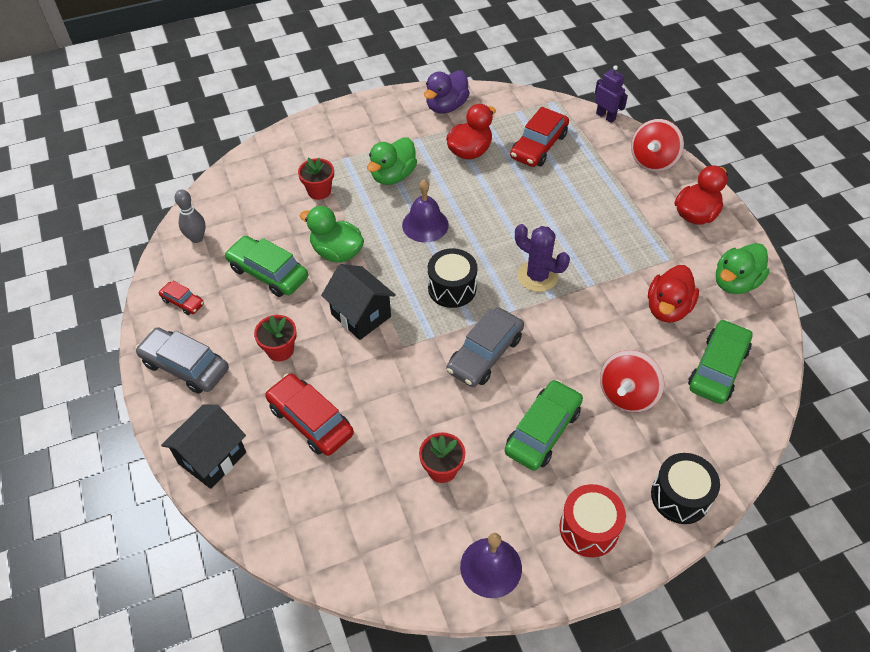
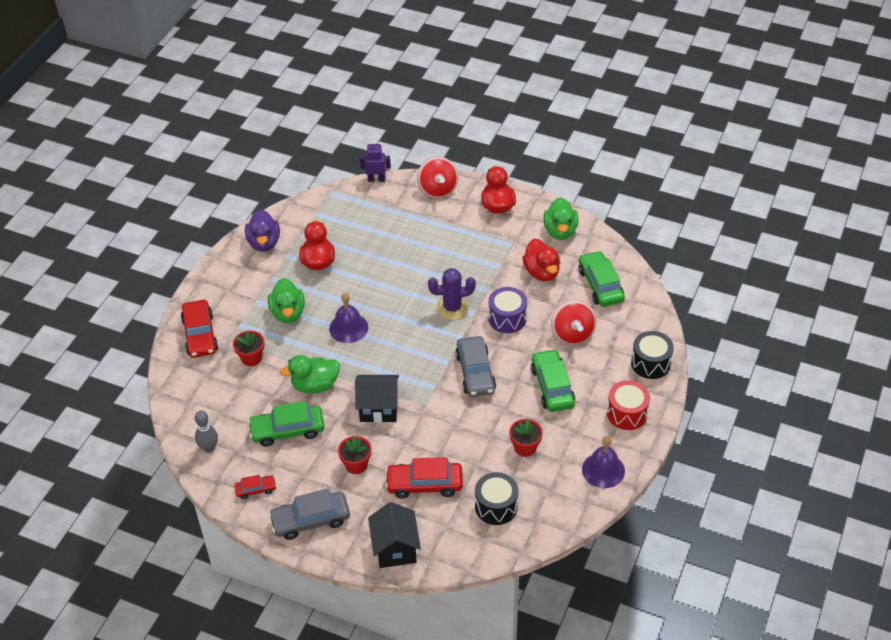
camera: 45 degrees left, 5 degrees down
(452, 288) = (412, 352): black drum -> black drum (496, 506)
(538, 146) = (357, 228): red car -> red car (200, 335)
(578, 326) = (507, 318): none -> purple drum

